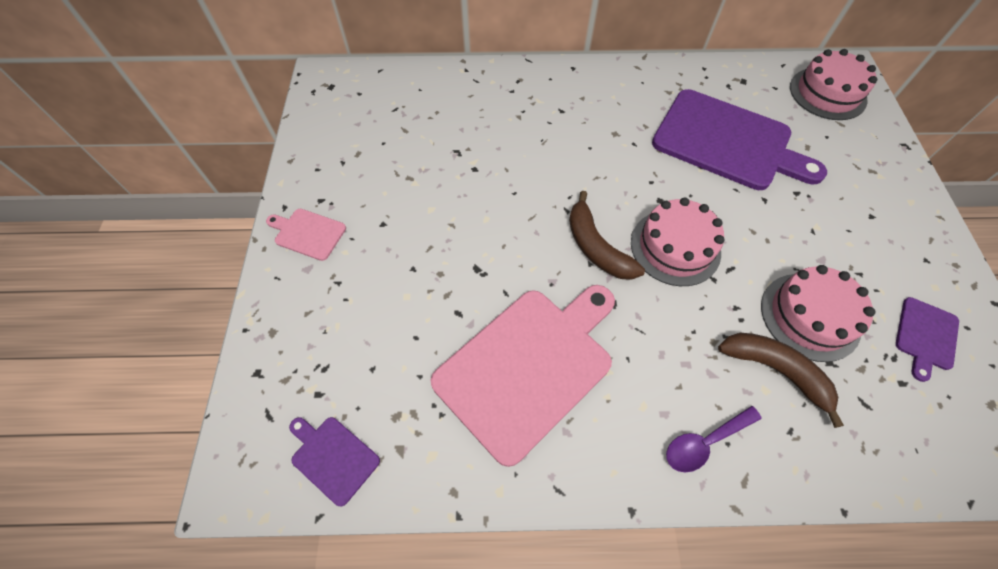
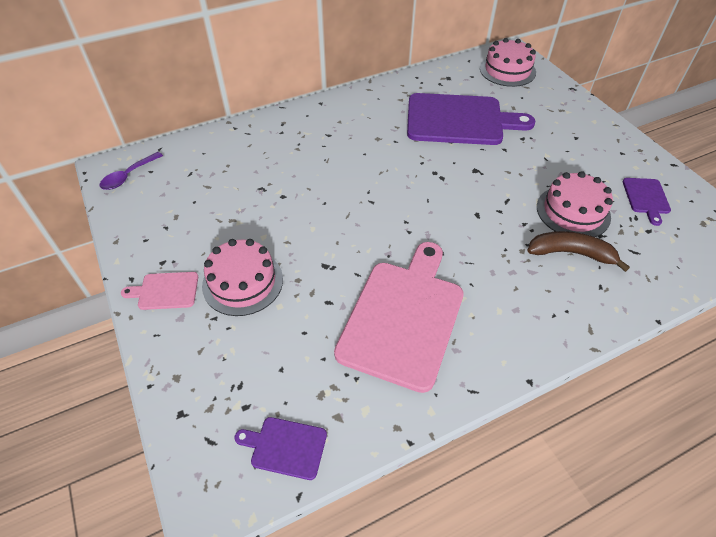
camera: 25 degrees left, 10 degrees down
(596, 247) = (407, 219): brown banana -> none
(675, 247) = (462, 199): pink cake -> pink cake (243, 282)
(704, 442) = (552, 316): purple spoon -> purple spoon (128, 176)

